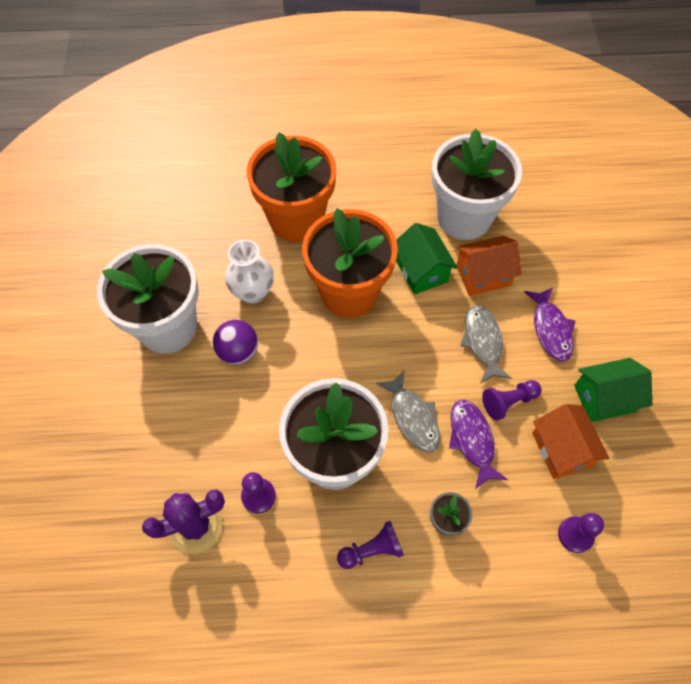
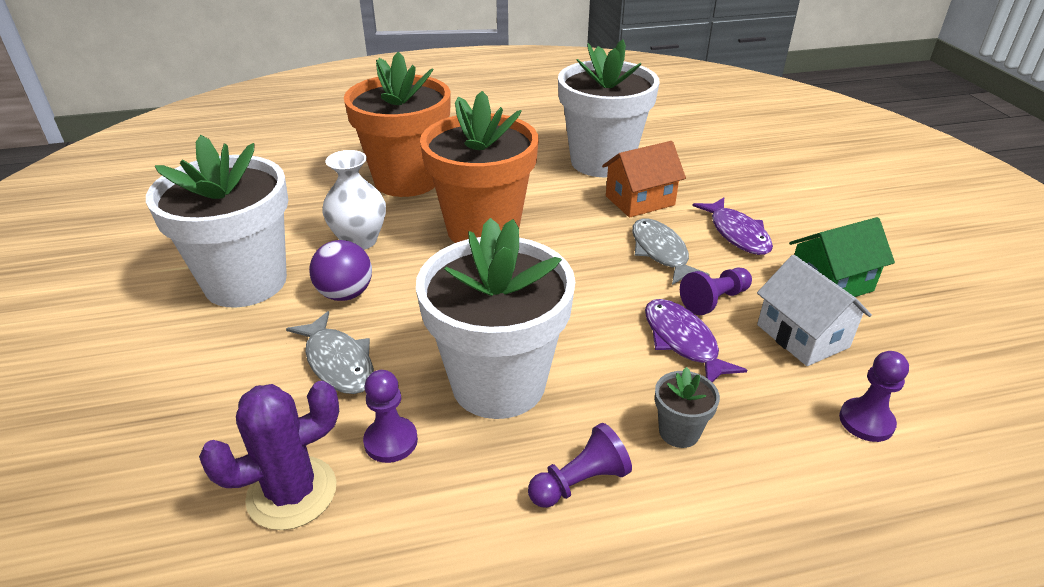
camera: 10 degrees left, 25 degrees down
(412, 417) = (595, 329): grey fish -> grey fish (338, 362)
(421, 270) = (566, 204): green house -> none
(561, 449) = (802, 336): orange house -> white house

